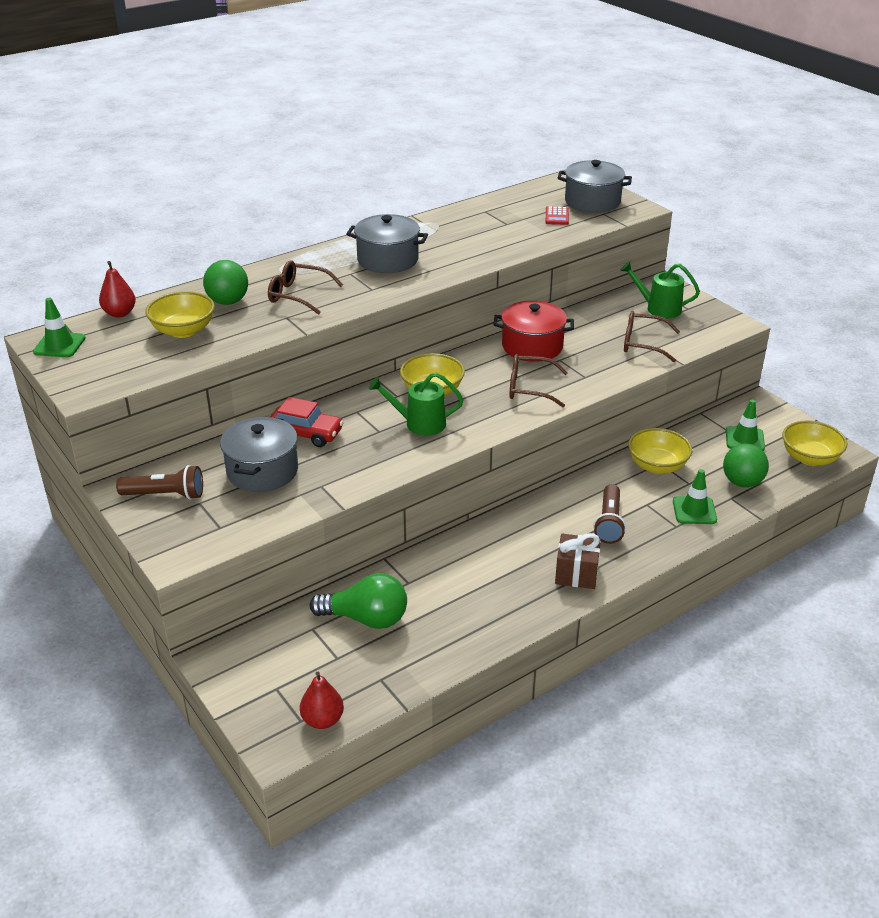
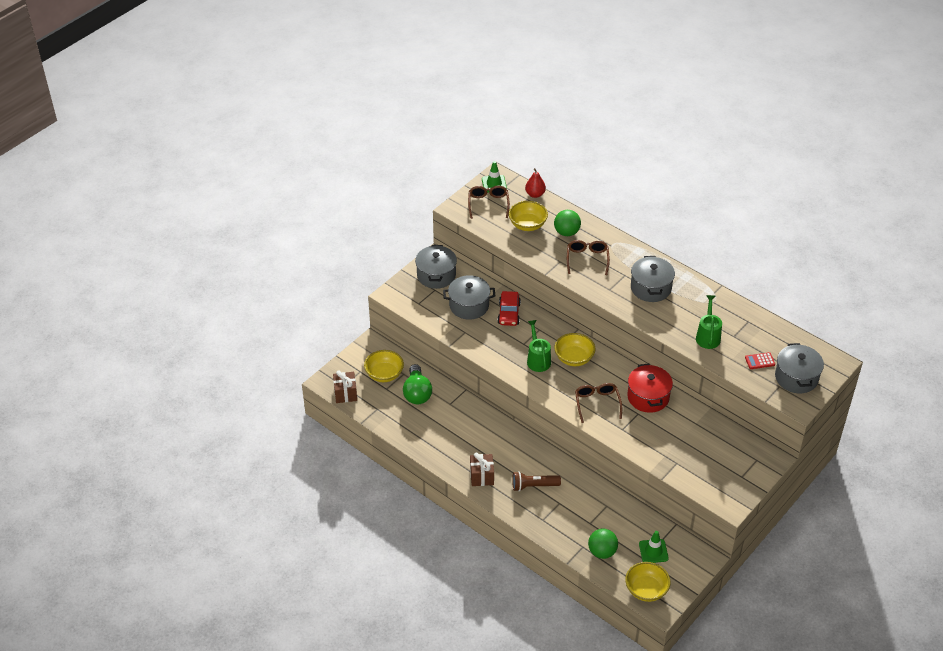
camera: 75 degrees right, 10 degrees up
(165, 495) = (436, 275): brown flashlight -> grey pot
(322, 720) = (345, 393): red pear -> brown gift
(643, 343) = (678, 455): brown glasses -> brown glasses (488, 204)
(657, 466) = (602, 504): yellow bowl -> yellow bowl (384, 374)
(658, 308) = (733, 459): green watering can -> green watering can (708, 336)
(694, 510) = (561, 528): green traffic cone -> none

